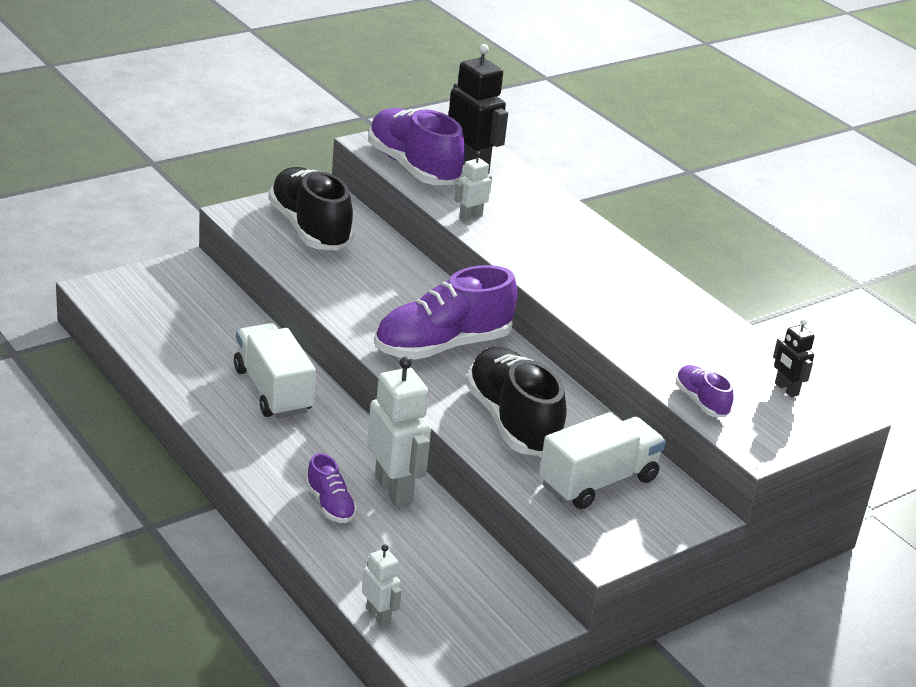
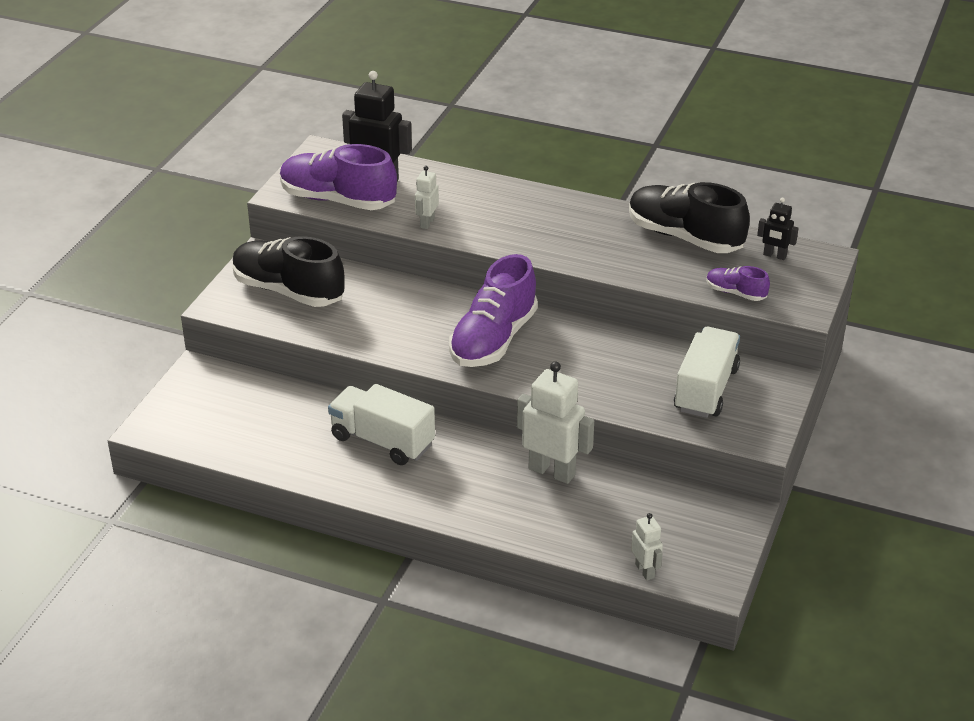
camera: 30 degrees left, 5 degrees up
(330, 505) = (523, 508): purple shoe -> none
(378, 616) = (645, 571): white robot -> white robot turned 45 degrees clockwise
(512, 422) = (604, 374): black shoe -> black shoe (684, 237)

